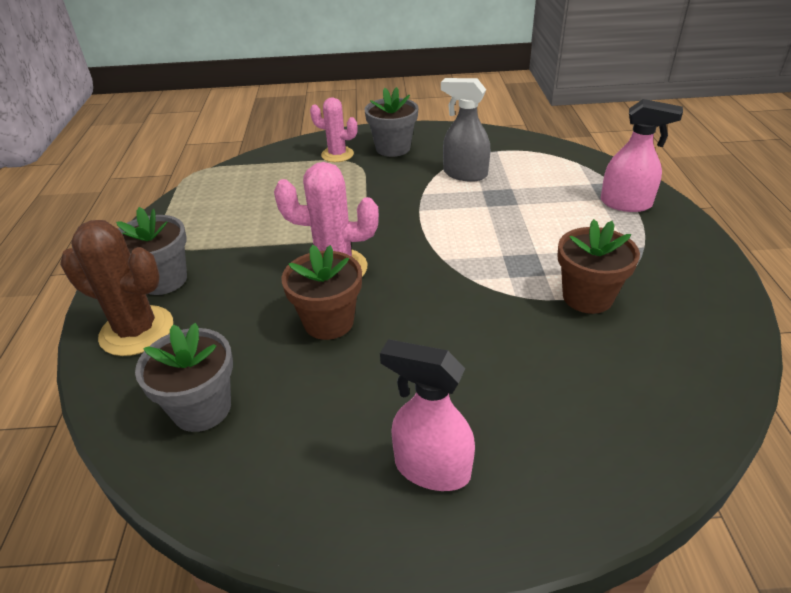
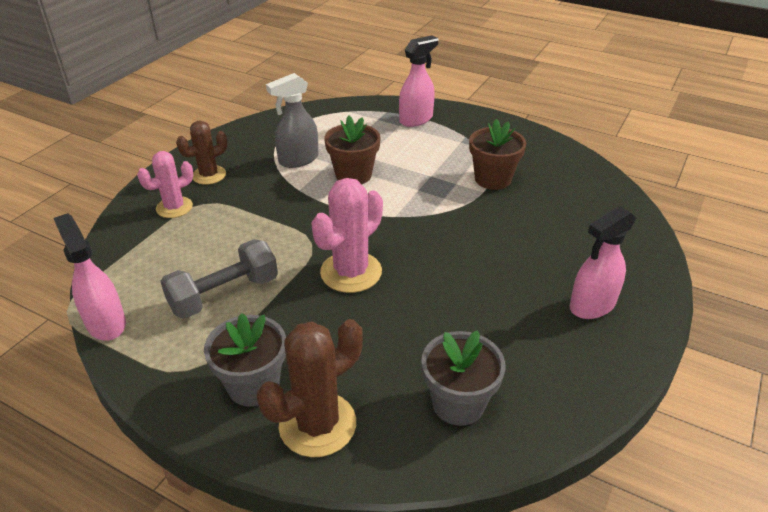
camera: 60 degrees left, 0 degrees up
(191, 191) = (106, 323): none -> pink spray bottle
(255, 221) = (224, 294): none -> grey dumbbell
(328, 322) = (415, 299): brown flower pot -> brown flower pot (353, 175)
(393, 148) = (209, 175): grey flower pot -> brown cactus

